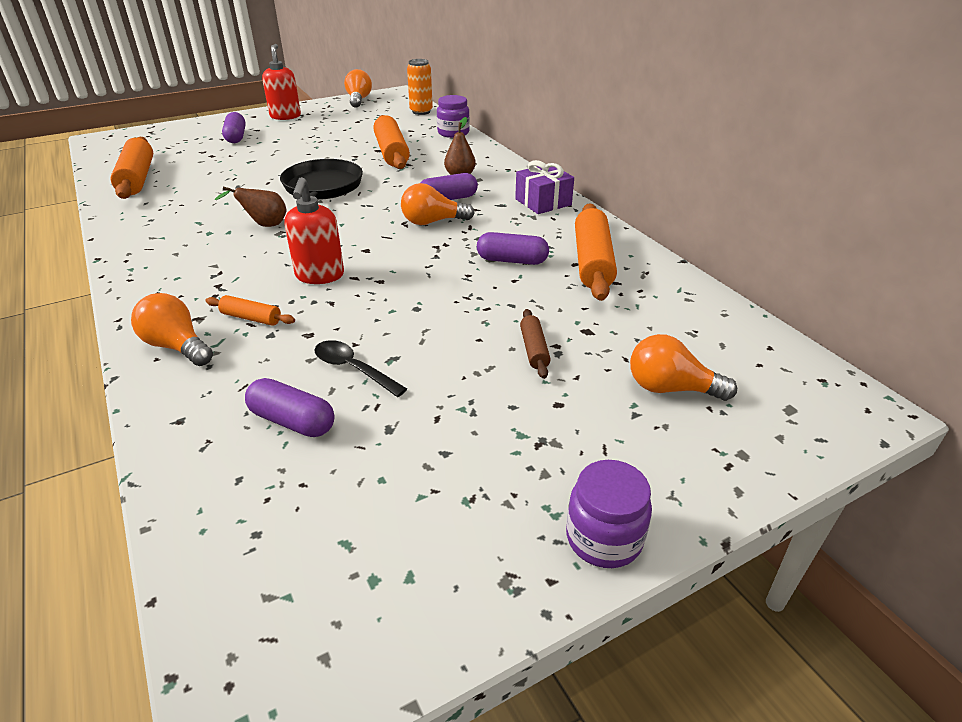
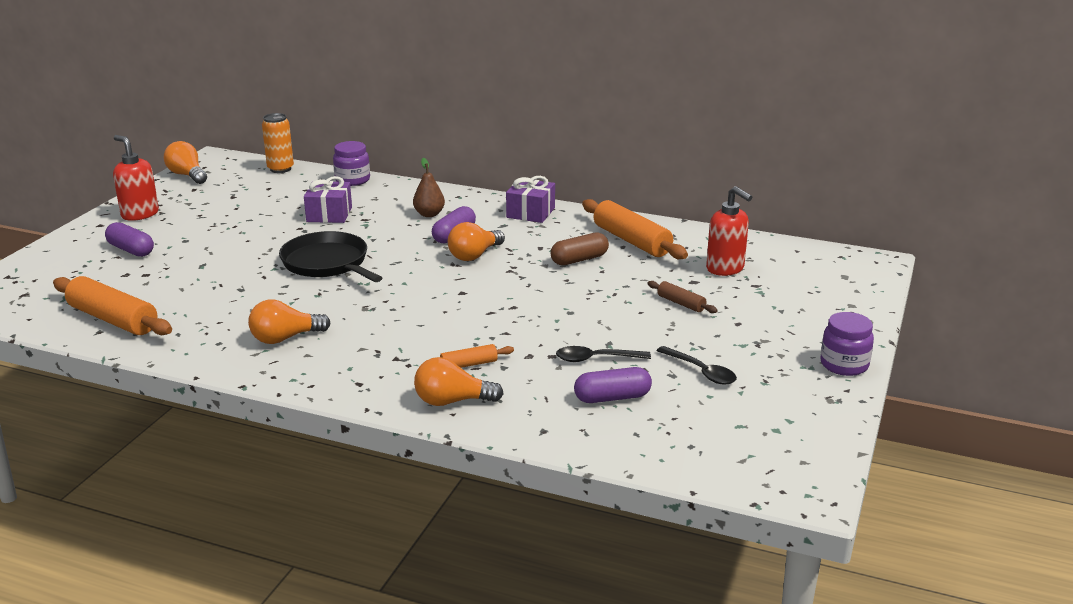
camera: 40 degrees left, 10 degrees down
(264, 225) = (339, 307): brown pear -> none
(319, 276) = (463, 321): red soap dispenser -> red soap dispenser (725, 269)
(391, 152) = (329, 214): orange rolling pin -> purple gift
(422, 442) = (701, 371): none -> black spoon
(512, 260) = (579, 259): purple capsule -> brown capsule
(670, 388) = (779, 291): orange light bulb -> orange light bulb (285, 338)

